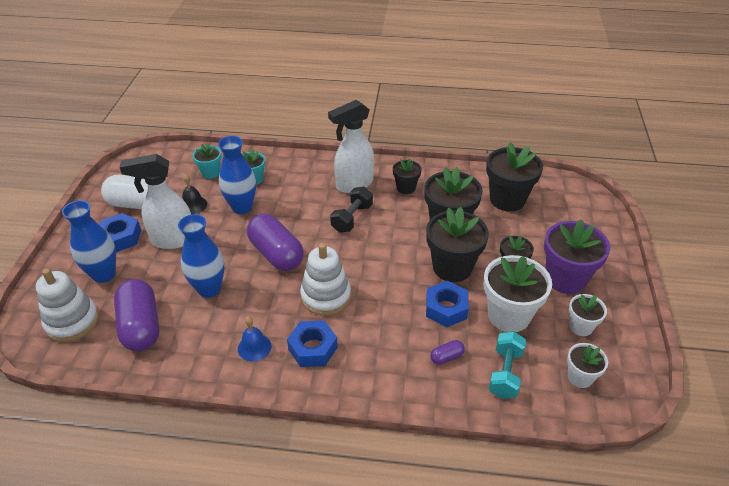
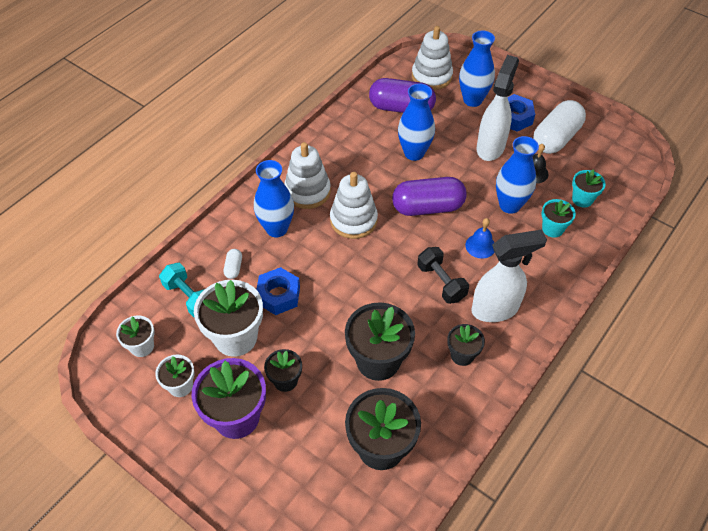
camera: 120 degrees right, 10 degrees up
(254, 347) = (334, 160): blue bell -> blue bell (480, 246)
(313, 348) = (307, 191): blue nut -> white stacking toy
(353, 184) = (495, 309): white spray bottle -> white spray bottle turned 75 degrees clockwise
(377, 348) = (277, 228): none -> blue vase
(446, 357) = (233, 268): purple capsule -> white capsule
(452, 267) = (320, 328): black flower pot -> none

